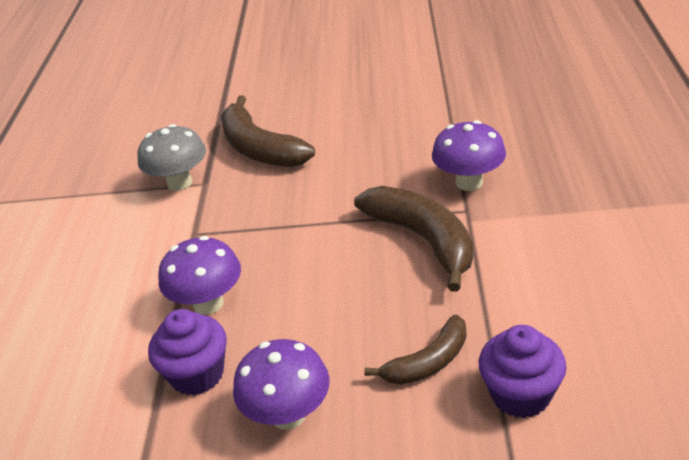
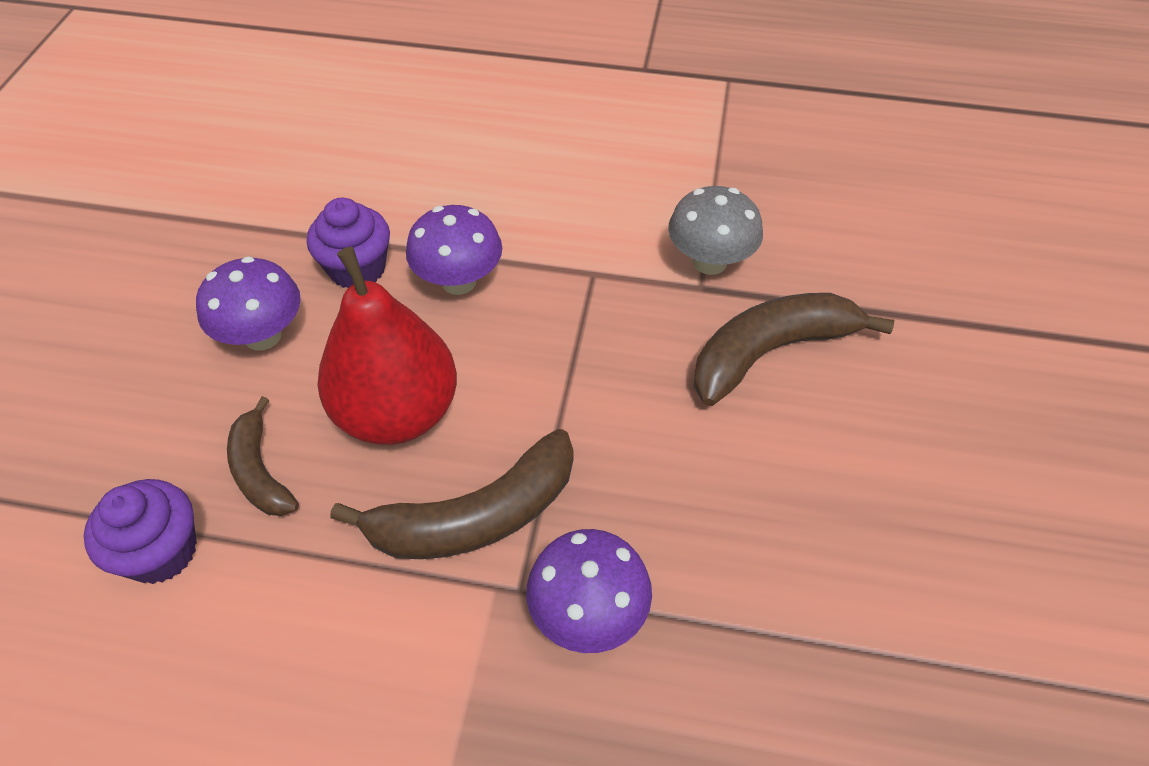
camera: 95 degrees right, 15 degrees up
(350, 301) = (397, 413): none -> red pear

